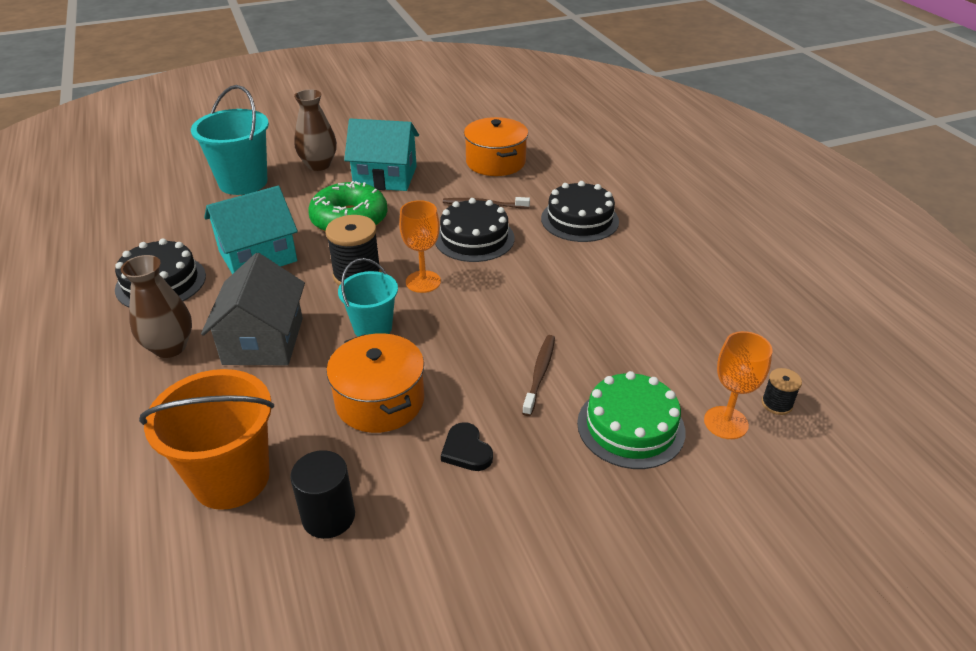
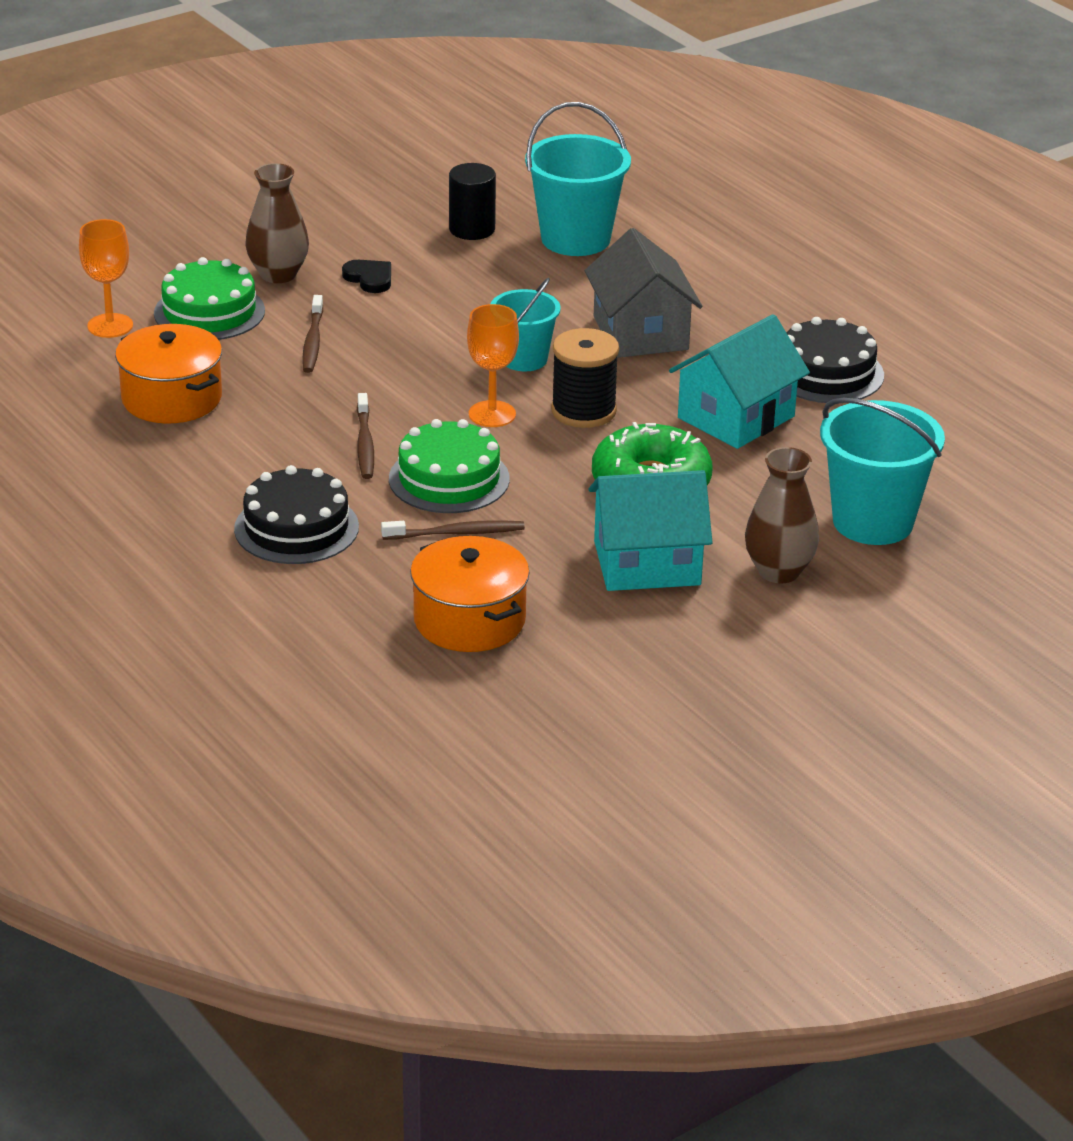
camera: 165 degrees right, 5 degrees down
(170, 347) = (738, 316): brown vase -> brown vase (278, 274)
(231, 478) = (575, 239): orange bucket -> turquoise bucket
(380, 401) = (474, 301): orange pot -> orange pot (171, 398)
(474, 238) = (449, 479): black cake -> green cake
(522, 270) = (365, 444): none -> brown toothbrush
(776, 404) = (51, 346): black spool -> none

